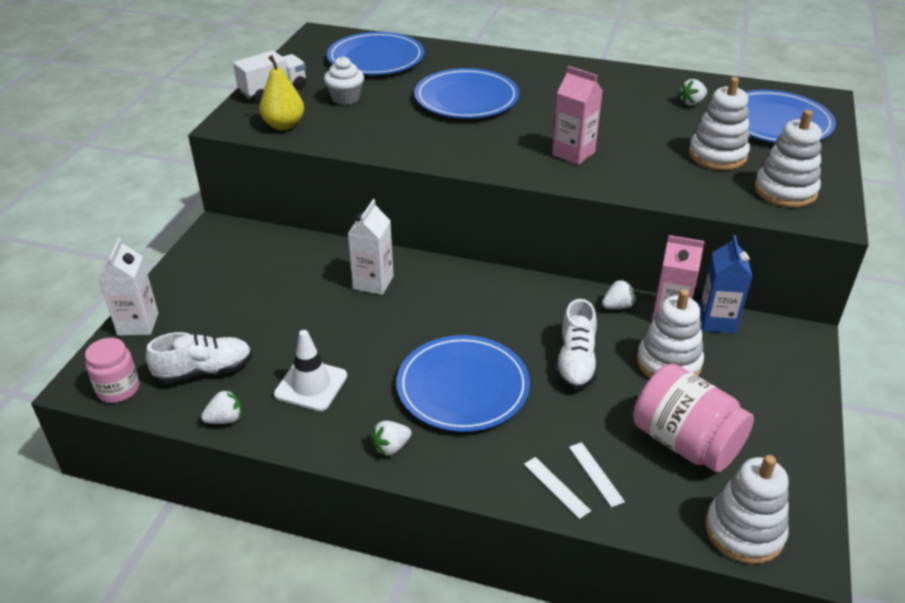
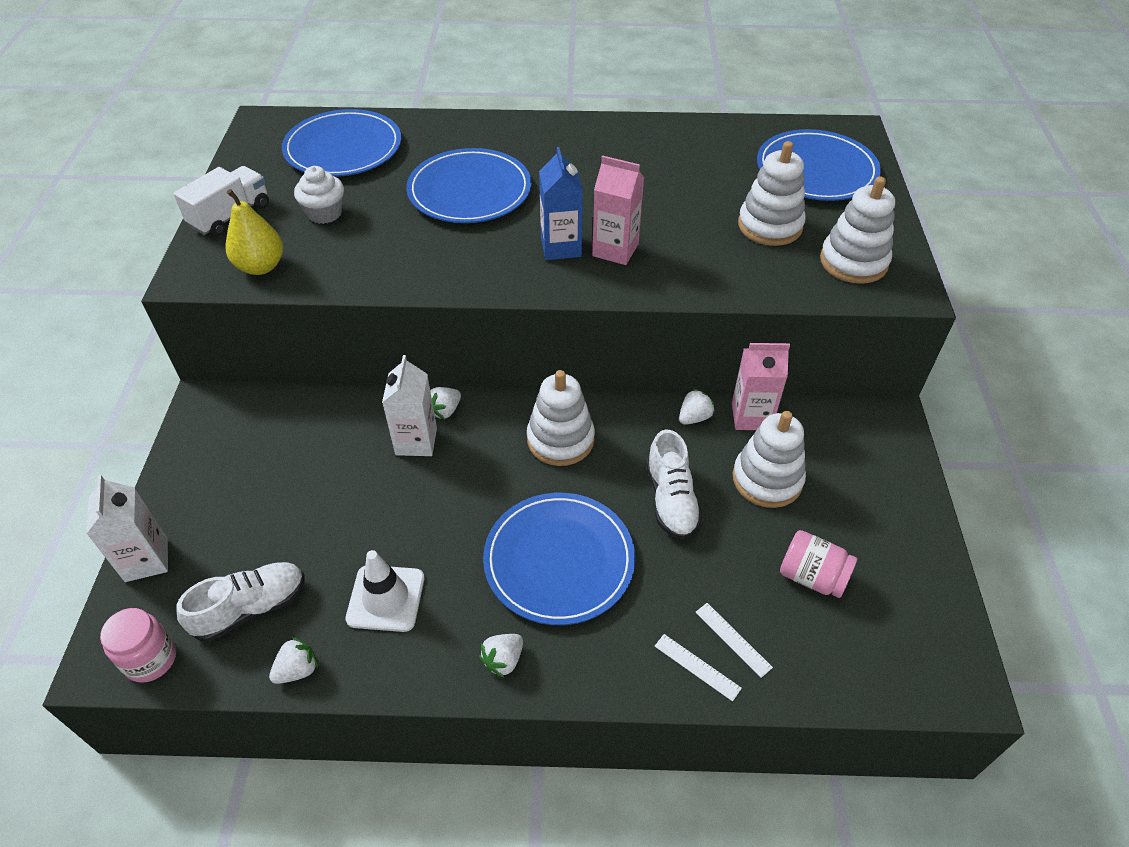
camera: 15 degrees left, 10 degrees up
(685, 442) = (812, 576): pink jar -> pink jar, size x0.61
(692, 103) = (721, 158): white strawberry -> white strawberry (445, 411)
(717, 321) = (800, 415): blue carton -> blue carton (561, 247)
(744, 531) = (900, 672): white stacking toy -> white stacking toy (560, 440)

